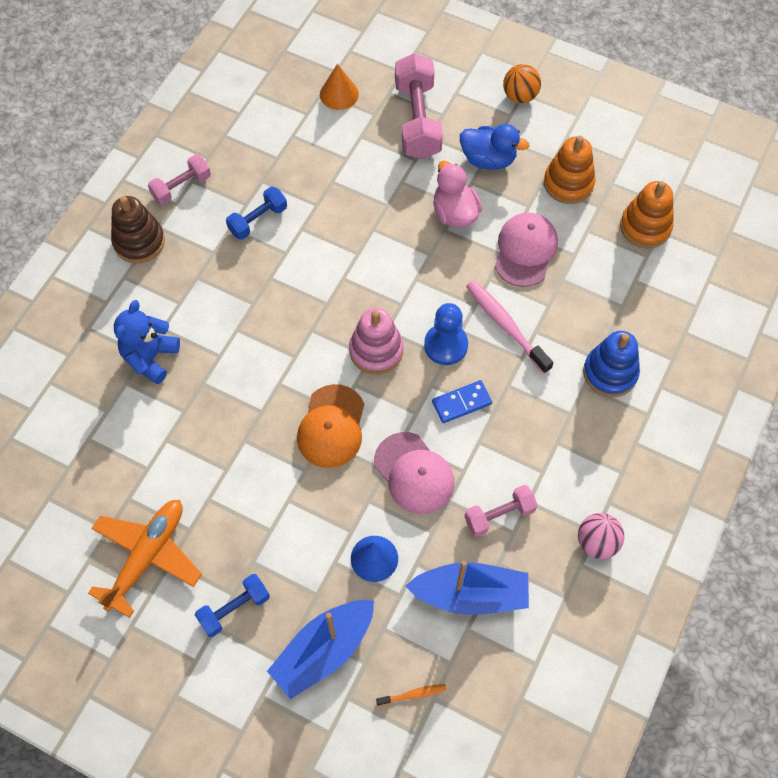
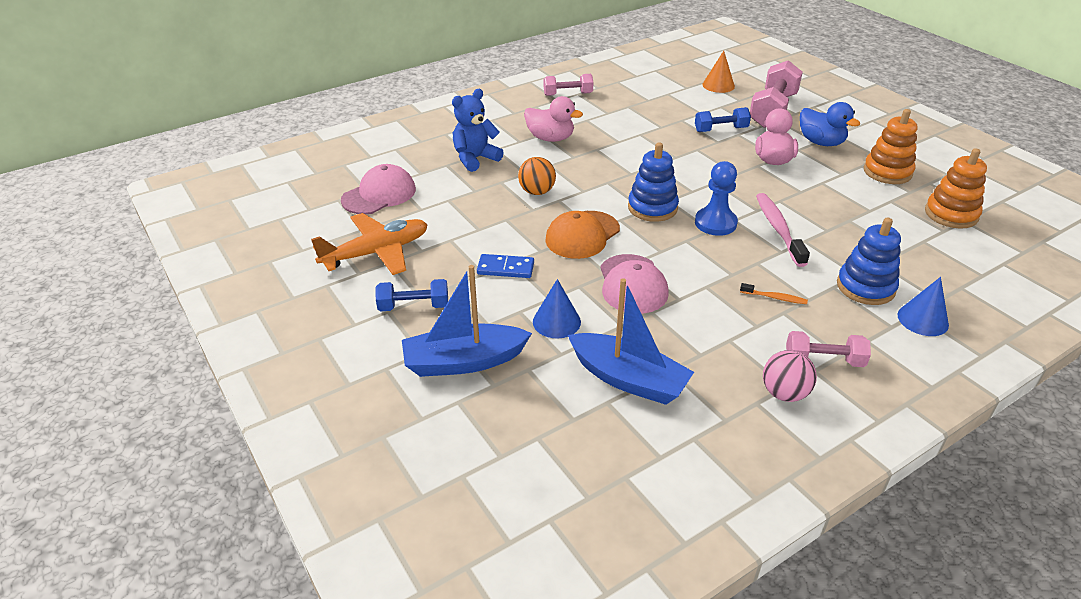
camera: 30 degrees right, 25 degrees down
(139, 241) = (517, 108): brown stacking toy -> none
(210, 282) = (550, 138): none -> pink duck
(258, 220) = (610, 122): blue dumbbell -> blue dumbbell (721, 129)
(376, 350) = (652, 208): pink stacking toy -> blue stacking toy
(413, 694) = (520, 426): orange toothbrush -> orange toothbrush (775, 298)
(461, 403) = (706, 259): blue domino -> blue domino (505, 268)
(499, 515) = (694, 338): pink dumbbell -> pink dumbbell (824, 360)
(520, 96) = (869, 120): orange ball -> orange ball (537, 192)
(525, 251) = (824, 195): pink cap -> pink cap (379, 195)
(668, 393) = (922, 319): none -> blue cone

